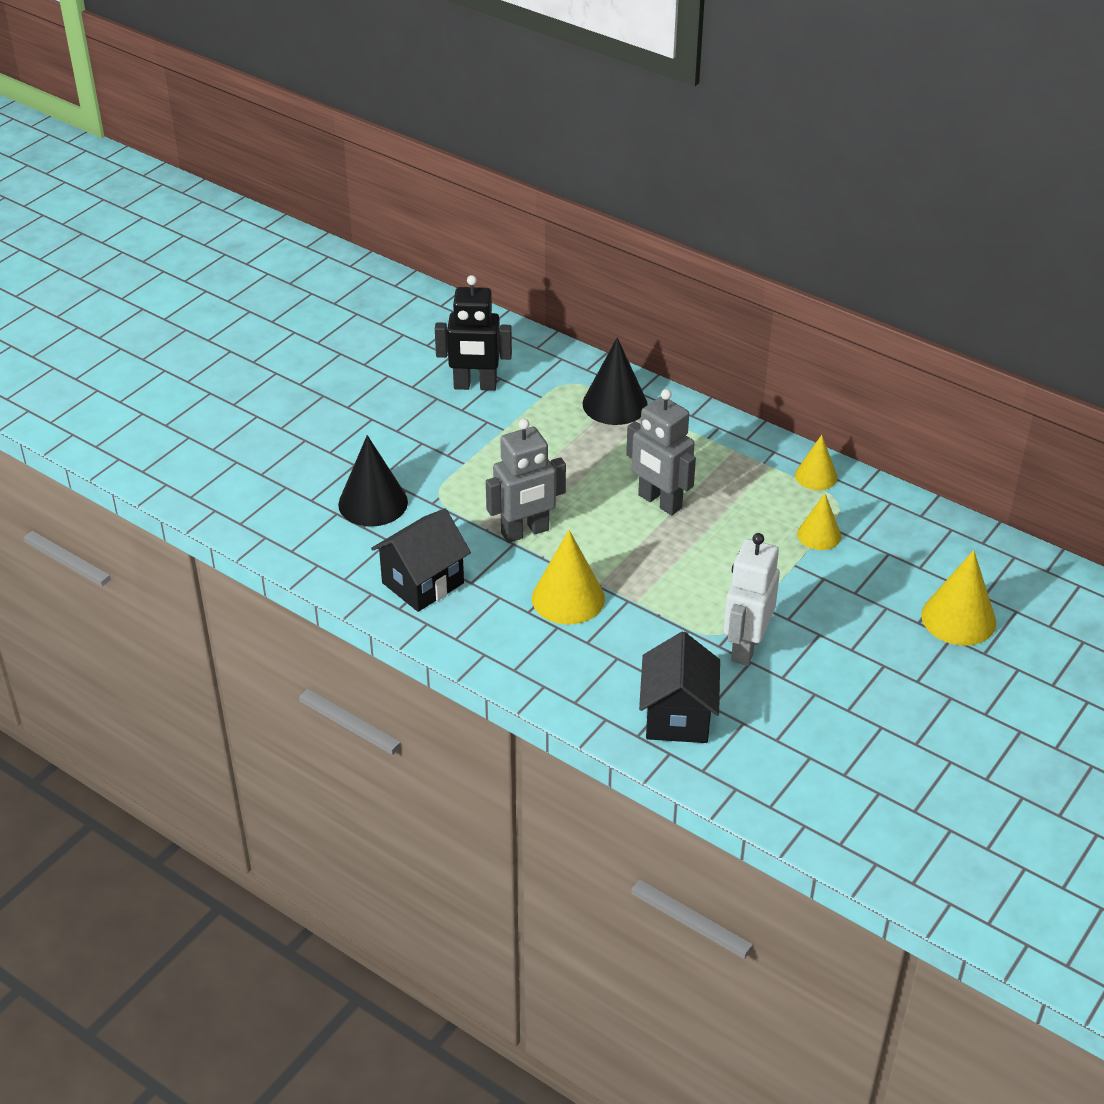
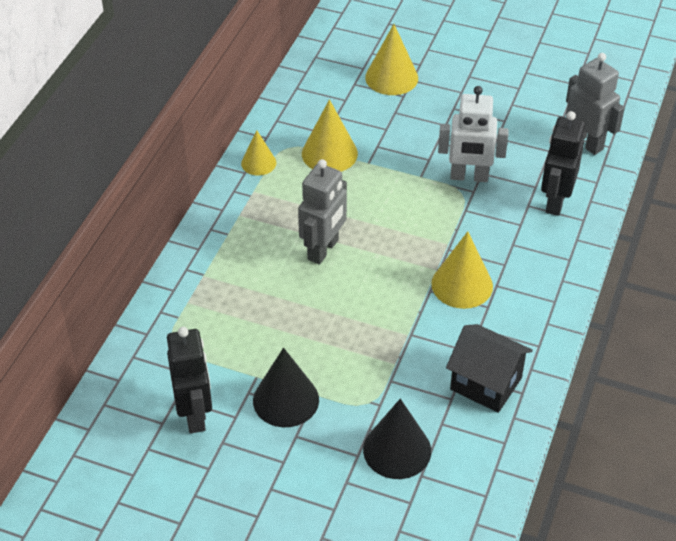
camera: 105 degrees left, 5 degrees up
(525, 532) = (394, 329): grey robot -> grey robot (586, 143)
(615, 404) = (196, 303): black cone -> black cone (286, 400)
(677, 717) = (555, 201): black house -> black robot
(819, 535) = (329, 153): yellow cone -> yellow cone, size x1.61

